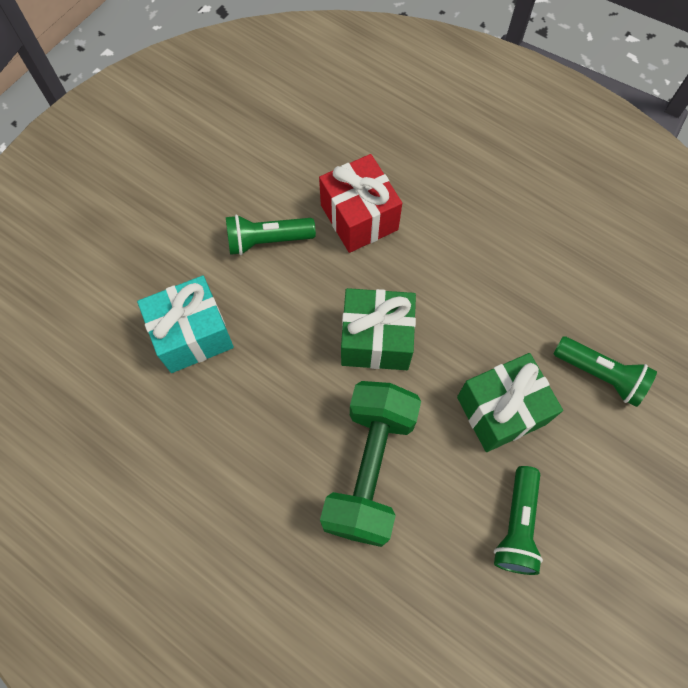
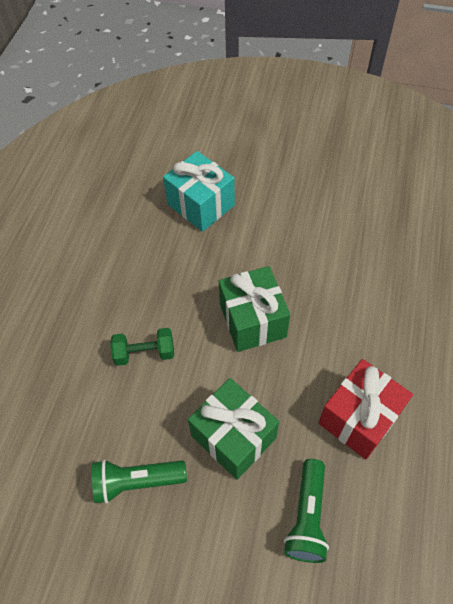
camera: 70 degrees right, 10 degrees down
(267, 240) = (298, 219): green flashlight -> none
(359, 217) = (353, 270): red gift -> red gift (359, 418)
(370, 469) = (145, 353): green dumbbell -> green dumbbell, size x0.50

